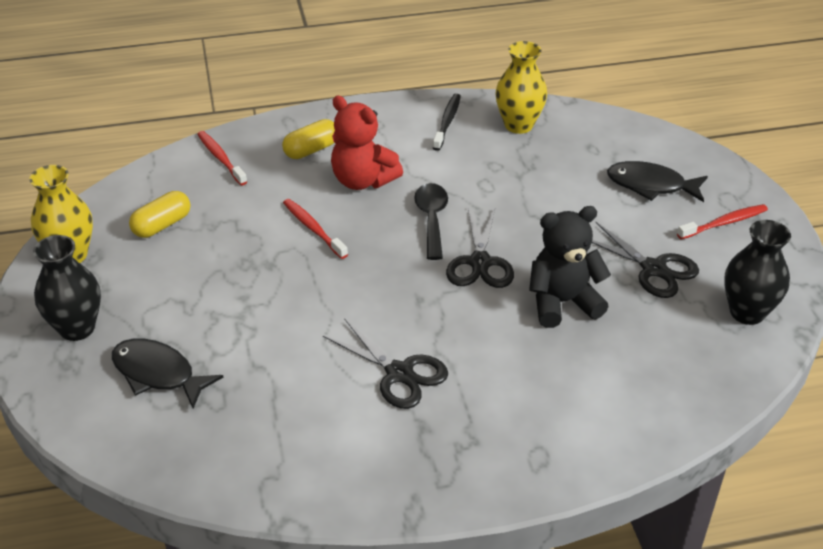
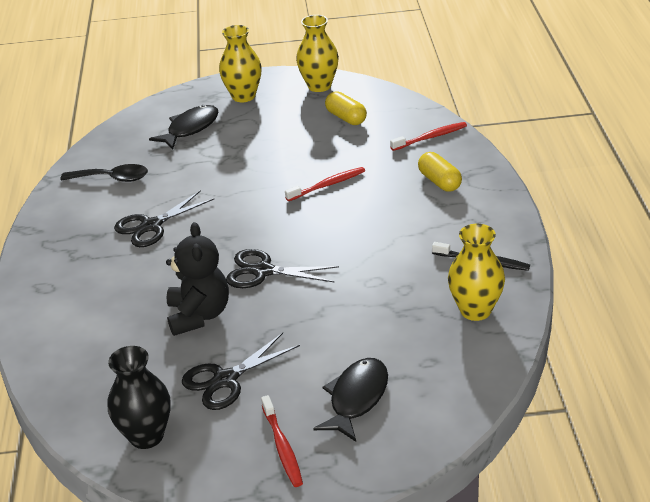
camera: 100 degrees right, 5 degrees down
(77, 328) = (243, 96): black vase -> yellow vase
(363, 180) = (390, 209): red teddy bear -> none
(432, 219) = (328, 247): black spoon -> black spoon (112, 178)

